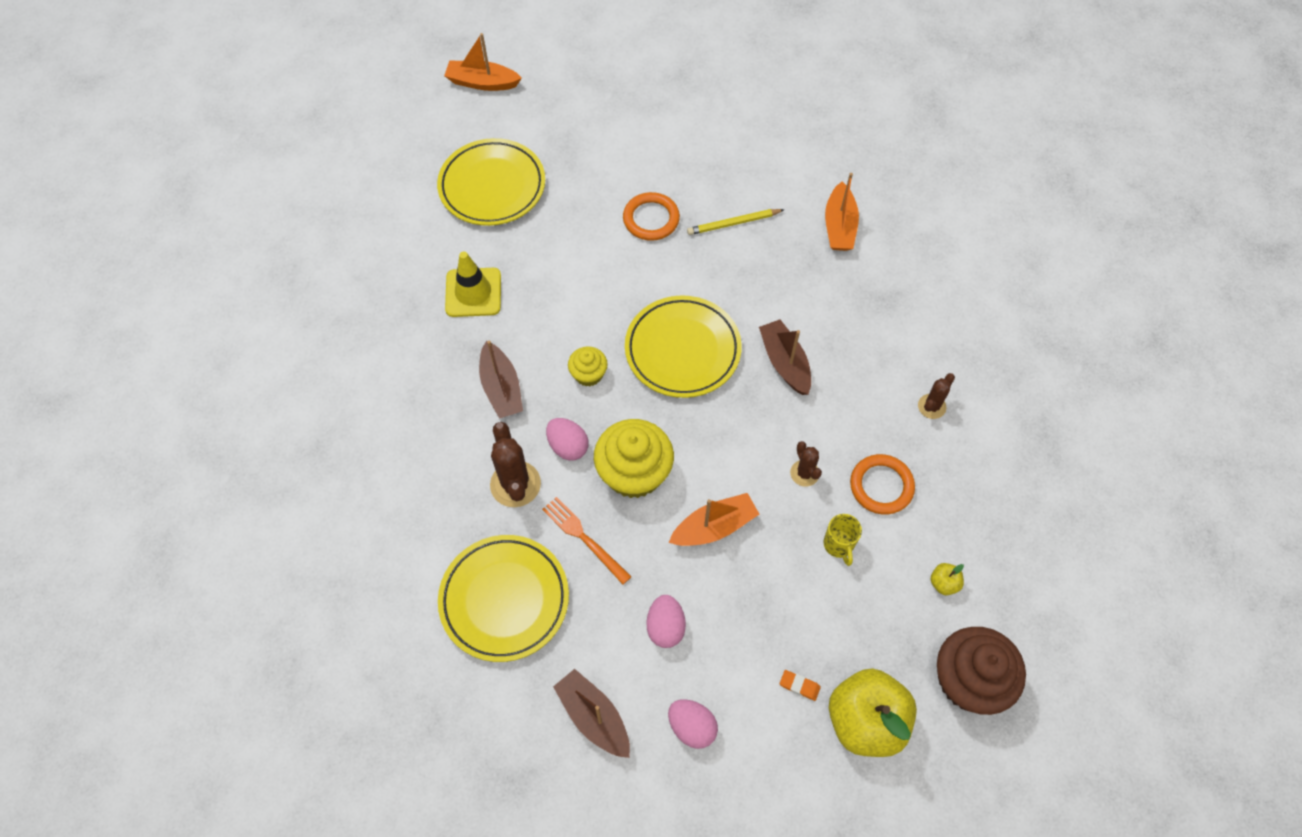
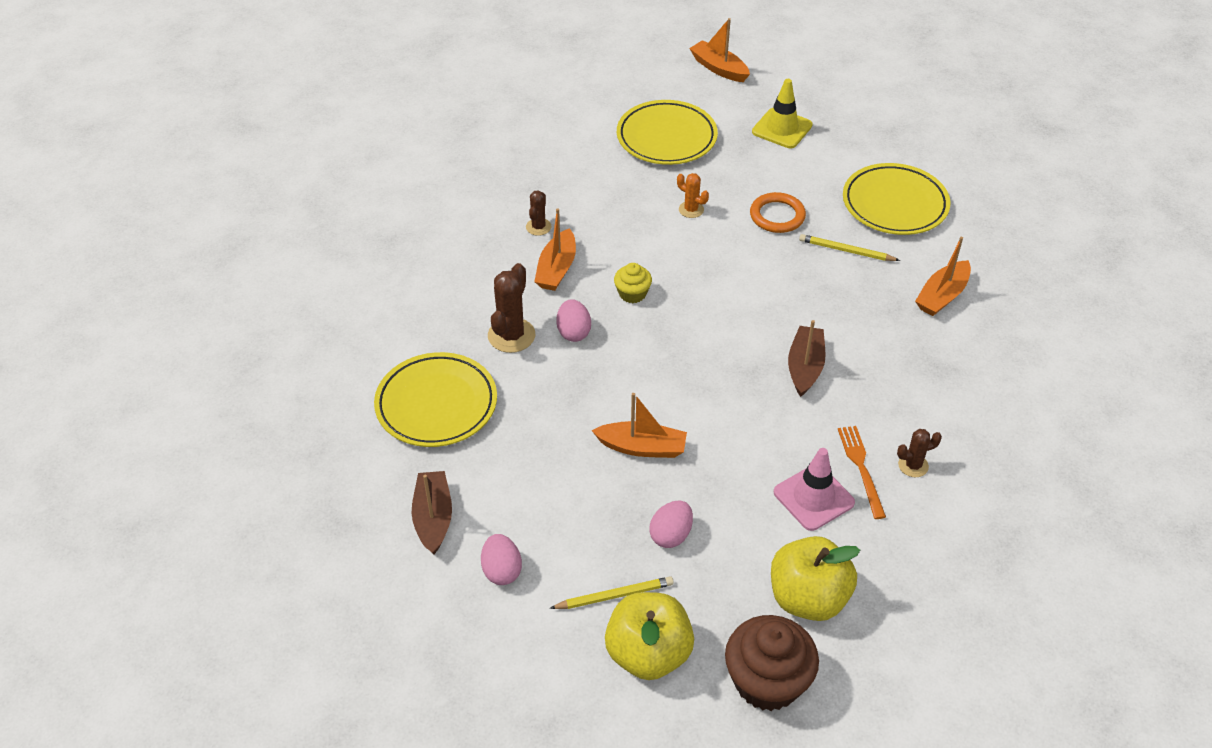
camera: 35 degrees right, 15 degrees down
(473, 292) = (590, 198): yellow traffic cone -> yellow traffic cone (782, 128)
(501, 388) = (557, 269): brown boat -> orange boat
(573, 254) = (691, 210): none -> orange cactus
(584, 538) = (532, 398): orange fork -> orange fork (861, 468)
(634, 473) = (610, 376): yellow cupcake -> none
(665, 627) = (542, 492): pink egg -> pink egg (671, 535)
(682, 350) = (724, 315): yellow plate -> yellow plate (894, 204)
(799, 686) = (614, 596): orange eraser -> yellow pencil
(804, 473) = (752, 452): brown cactus -> brown cactus (538, 227)
(838, 545) = (737, 518): yellow mug -> none
(881, 486) = (813, 497): orange ring -> pink traffic cone
(943, 583) = (808, 598): yellow apple -> yellow apple, size x2.47

